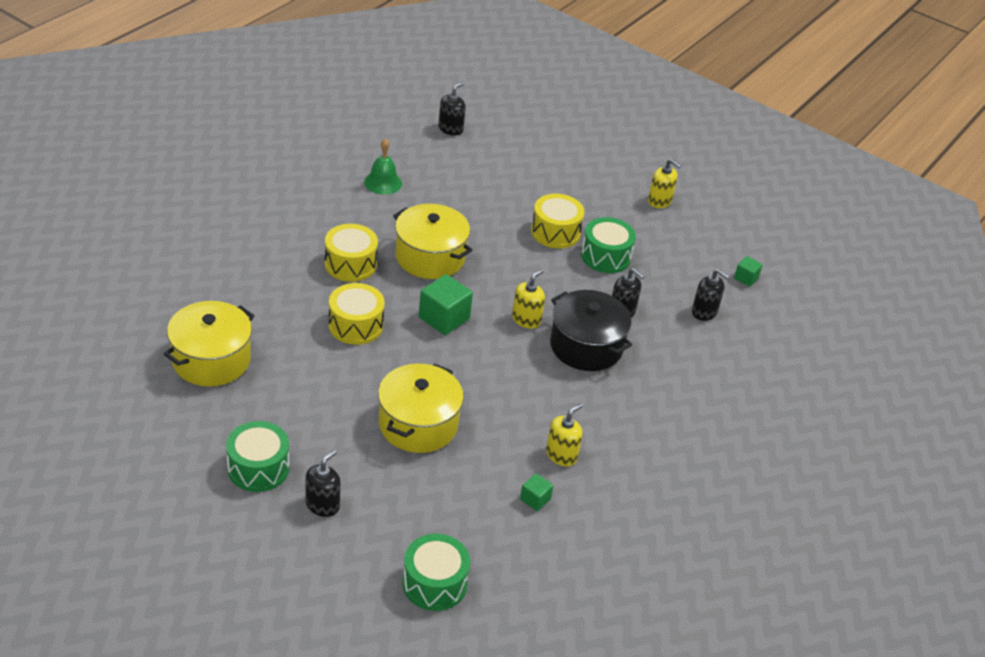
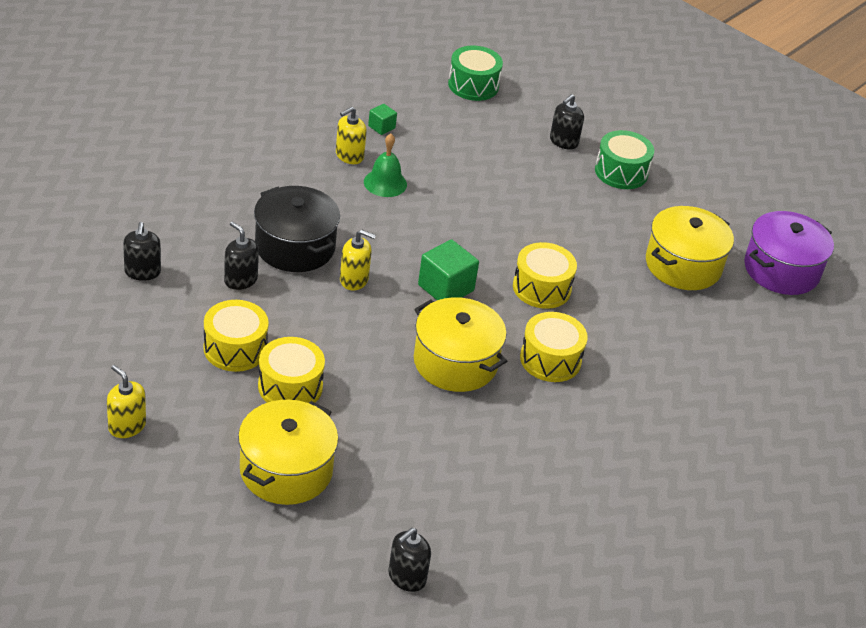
camera: 175 degrees left, 0 degrees up
(107, 364) = (781, 270): none -> purple pot
(383, 182) = (512, 478): green bell -> green bell (385, 183)
(418, 424) = (480, 192): yellow pot -> yellow pot (286, 470)
(526, 319) = (354, 280): yellow soap dispenser -> yellow soap dispenser turned 120 degrees counterclockwise
(605, 256) = (235, 348): green drum -> yellow drum
(704, 312) = (142, 272): black soap dispenser -> black soap dispenser turned 135 degrees counterclockwise
(746, 278) = (67, 308): green cube -> none

